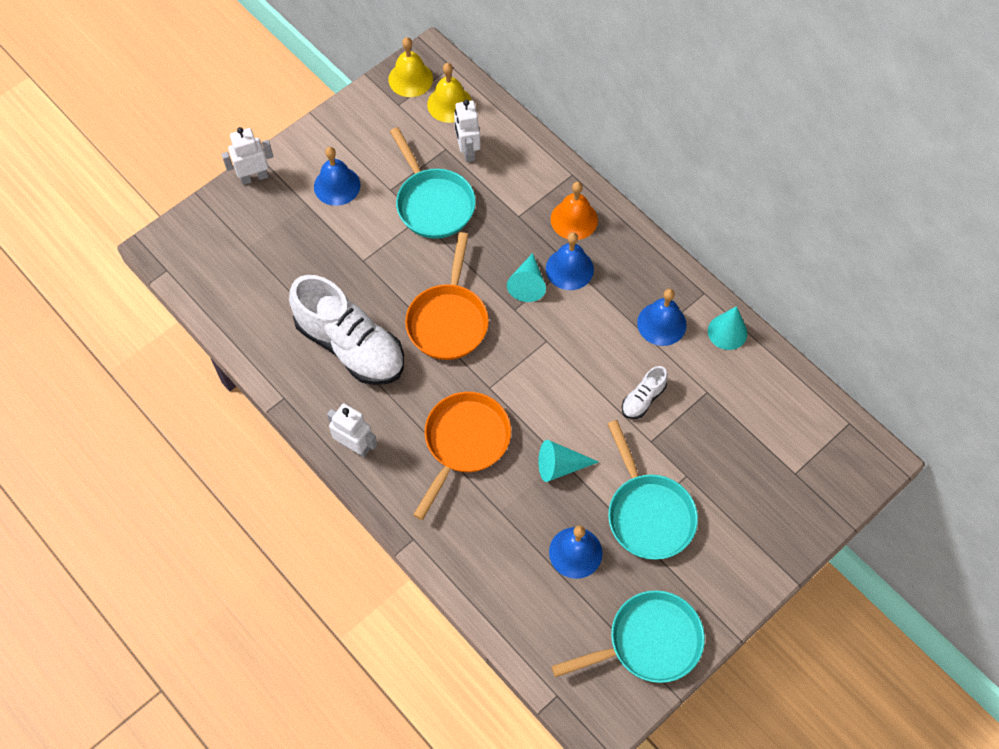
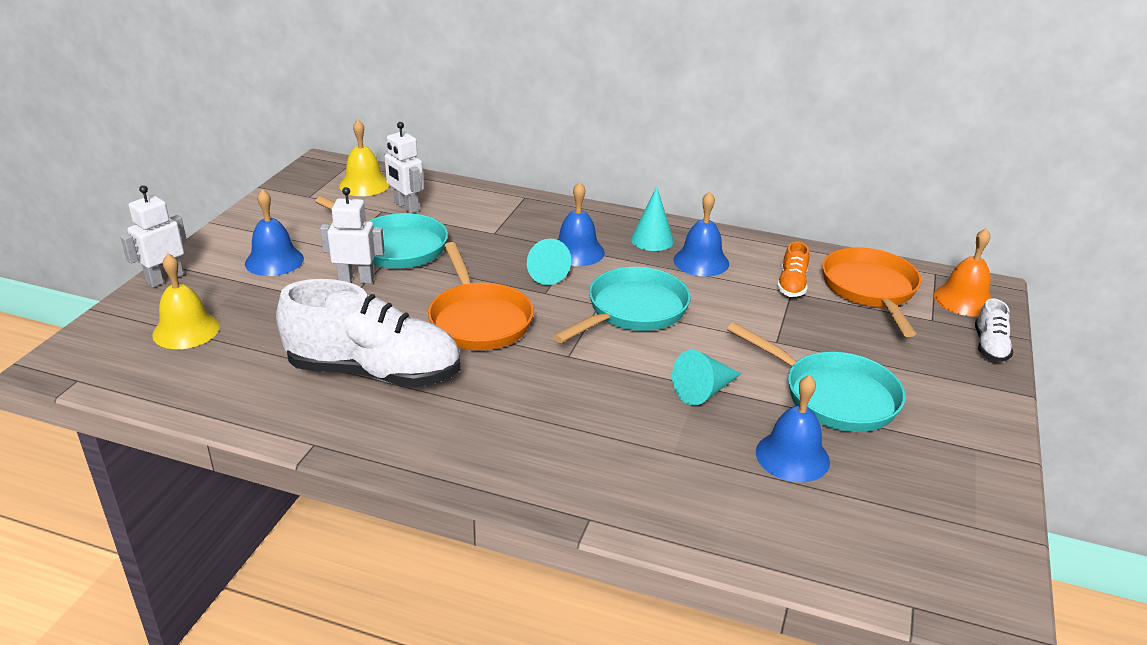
camera: 30 degrees left, 30 degrees down
(355, 446) = (443, 456): white robot -> white robot (356, 279)
(410, 79) = (311, 179): yellow bell -> yellow bell (186, 330)
(464, 442) = (578, 408): orange pan -> orange pan (870, 290)
(574, 219) = (552, 221): orange bell -> orange bell (964, 300)
(643, 399) = (737, 315): white shoe -> white shoe (990, 346)
(648, 642) = (953, 505): turquoise pan -> turquoise pan (632, 310)
(714, 384) = (791, 285): none -> orange shoe
(727, 332) = (766, 250): turquoise cone -> turquoise cone (652, 240)

